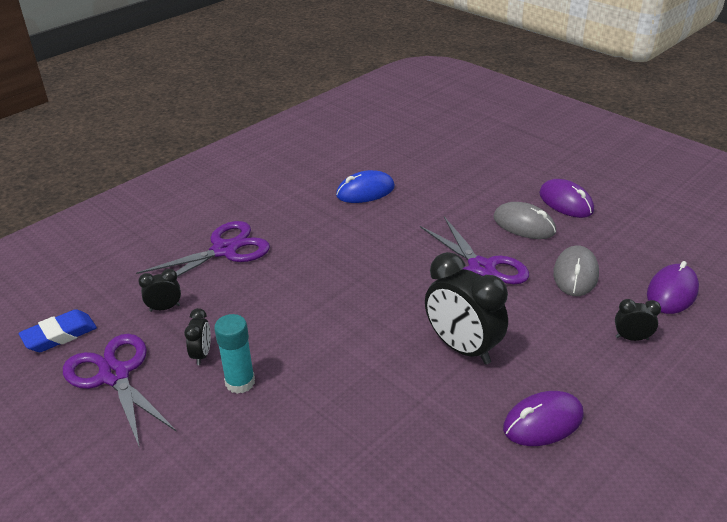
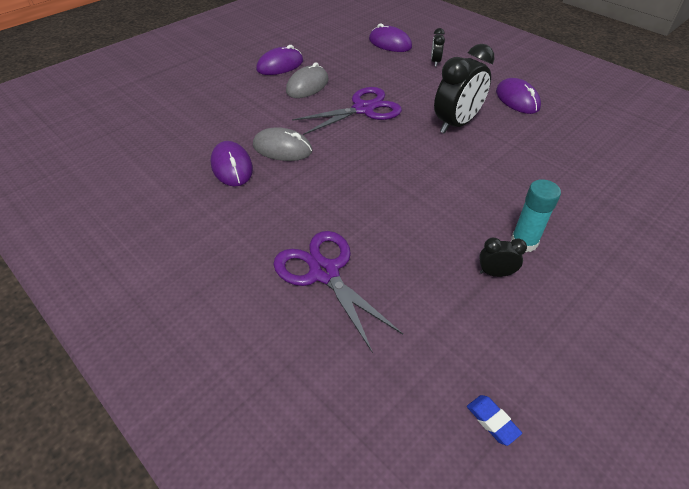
camera: 90 degrees left, 10 degrees up
(60, 335) = (492, 421): blue eraser -> blue eraser, size x0.61
(114, 375) = (542, 344): purple scissors -> none
(164, 308) = (429, 315): black clock -> none
(365, 191) = (232, 167): blue mouse -> purple mouse
(575, 274) = (371, 72): grey mouse -> grey mouse (282, 148)

